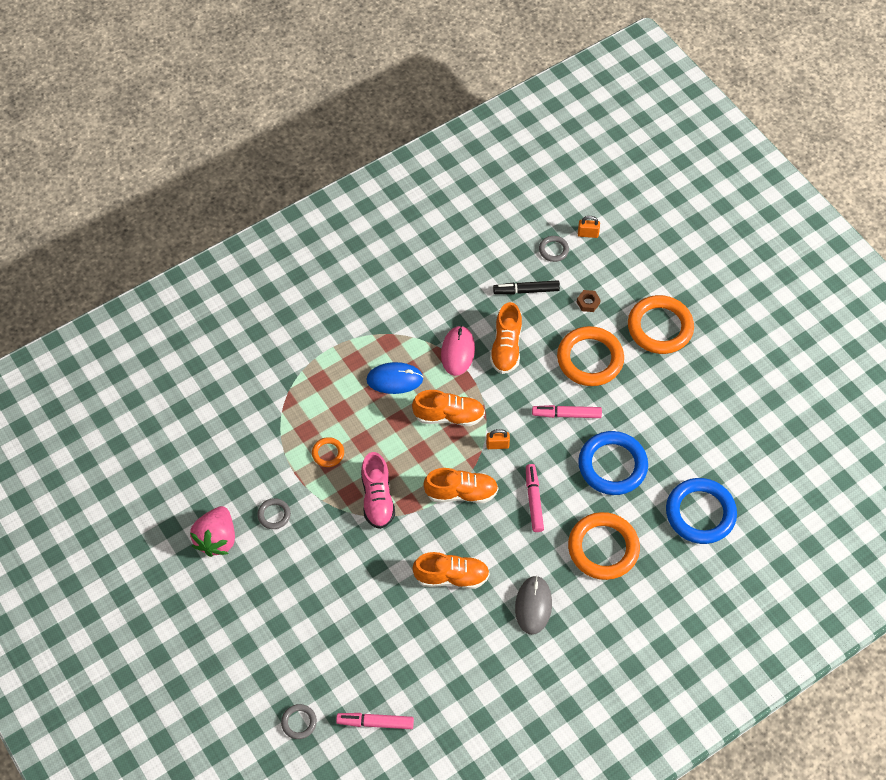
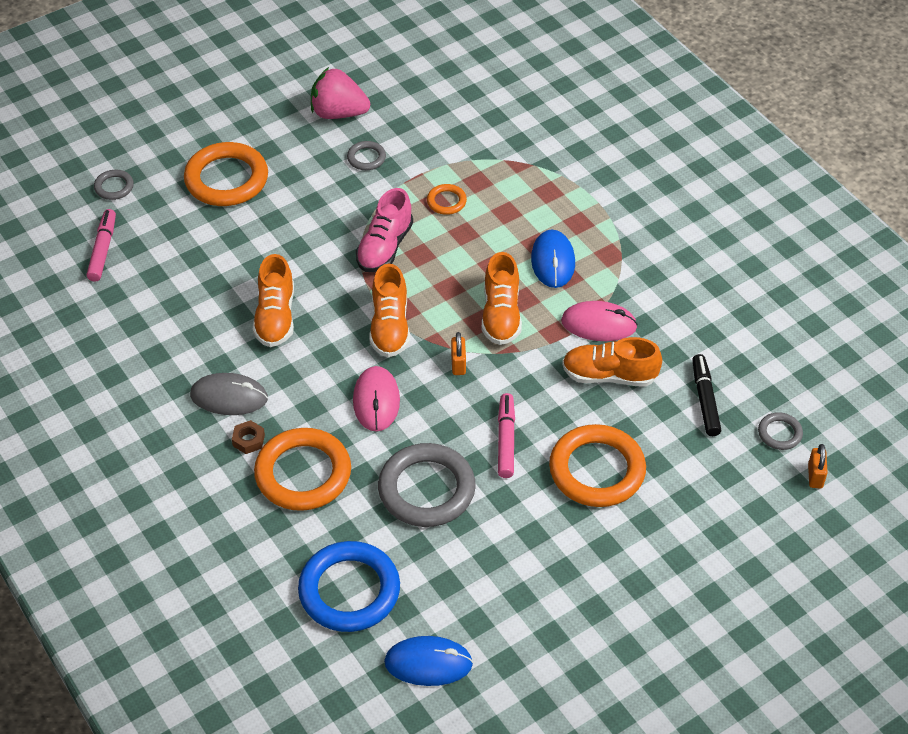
camera: 90 degrees right, 10 degrees down
(377, 498) = (385, 247): pink shoe -> pink shoe turned 60 degrees counterclockwise
(534, 500) = (376, 401): pink marker -> pink mouse
(588, 303) = (692, 471): brown nut -> brown nut (248, 440)
(612, 465) = (426, 489): blue ring -> grey ring
(660, 327) = (657, 559): orange ring -> orange ring (226, 179)
(751, 463) = (428, 663): none -> blue mouse

